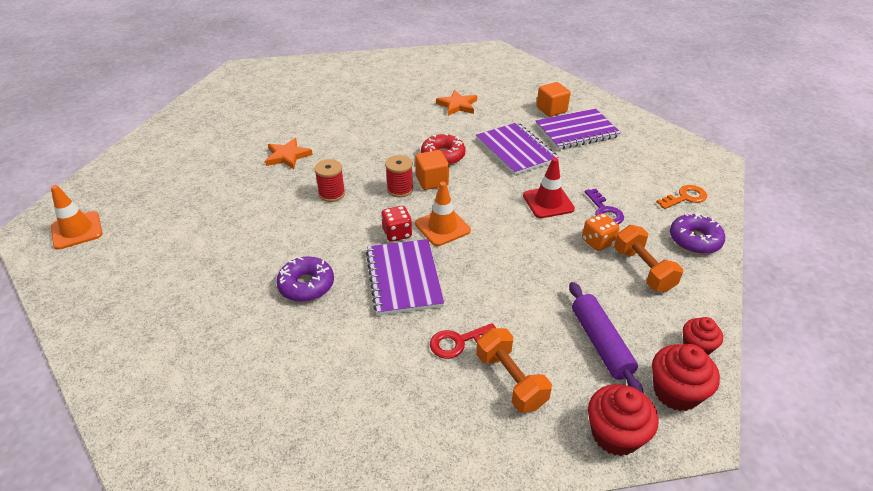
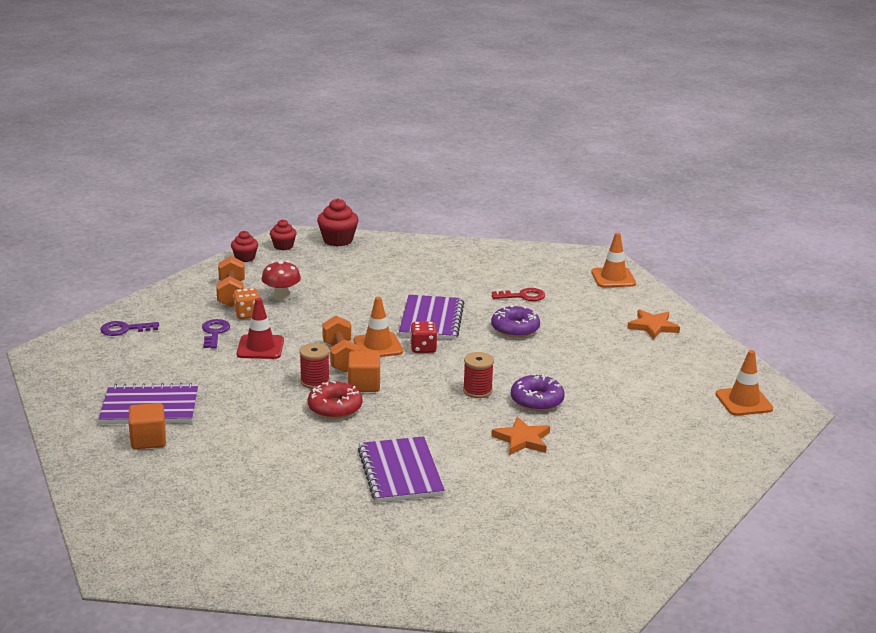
camera: 165 degrees left, 15 degrees down
(165, 438) = (613, 278): none -> orange traffic cone
(400, 189) = (403, 383): red spool -> red spool (315, 381)
(457, 105) = (269, 470): orange star -> orange star (653, 326)
(458, 342) = (408, 284): red key -> red key (523, 296)
(510, 380) = (384, 265): orange dumbbell -> orange dumbbell (341, 357)
(515, 150) = (246, 399): purple notebook -> purple notebook (400, 472)
(586, 277) = (281, 297): none -> red mushroom
(601, 343) = (308, 268): purple rolling pin -> none
(676, 392) = (283, 246): red cupcake -> red cupcake, size x0.64
(685, 197) = (124, 329): orange key -> purple key
(694, 240) = (163, 302): purple donut -> purple donut (537, 400)

